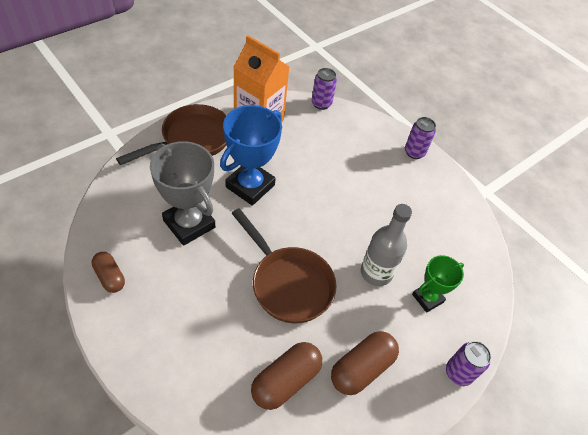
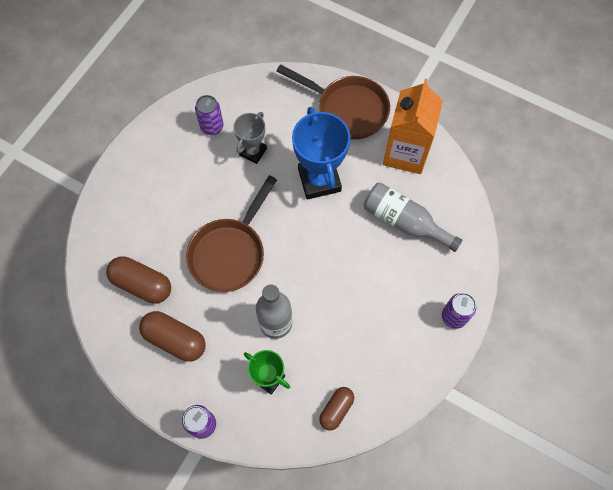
camera: 75 degrees right, 15 degrees up
(110, 277) = (178, 123): brown capsule -> brown capsule (336, 409)
(189, 224) = (253, 152): grey trophy -> grey trophy, size x0.58
(250, 186) = (319, 180): blue trophy -> blue trophy turned 60 degrees clockwise
(320, 147) = (404, 222): none -> grey bottle
(321, 104) = (469, 200): purple can -> purple can (212, 127)

